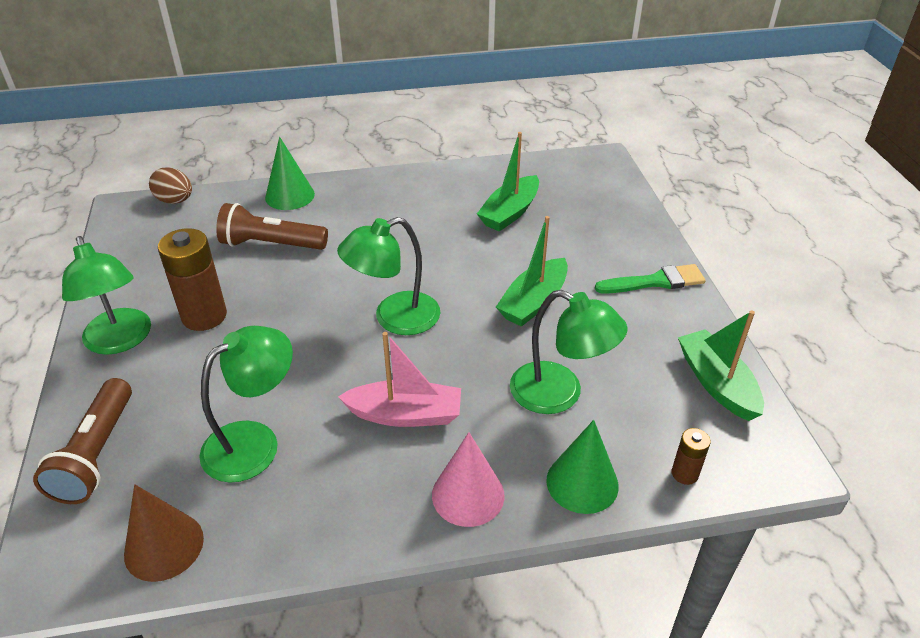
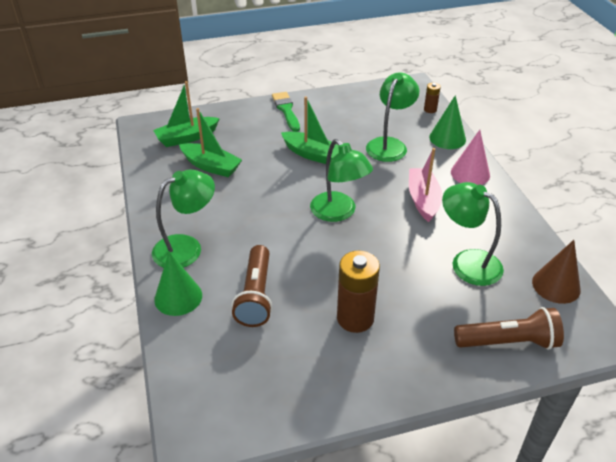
camera: 95 degrees left, 0 degrees up
(120, 341) = (396, 366): green lamp -> green lamp (186, 247)
(175, 201) = (181, 390): brown egg -> none
(716, 383) = (367, 97): green boat -> green boat (187, 138)

